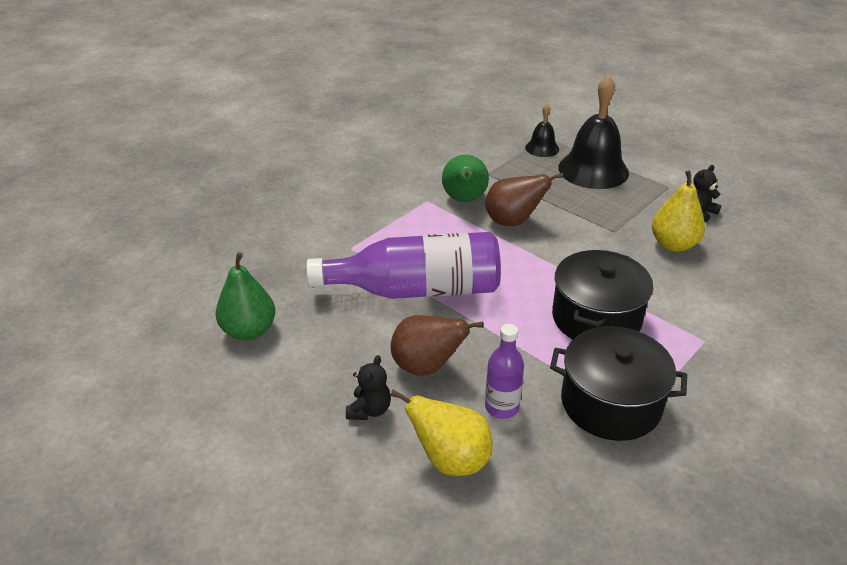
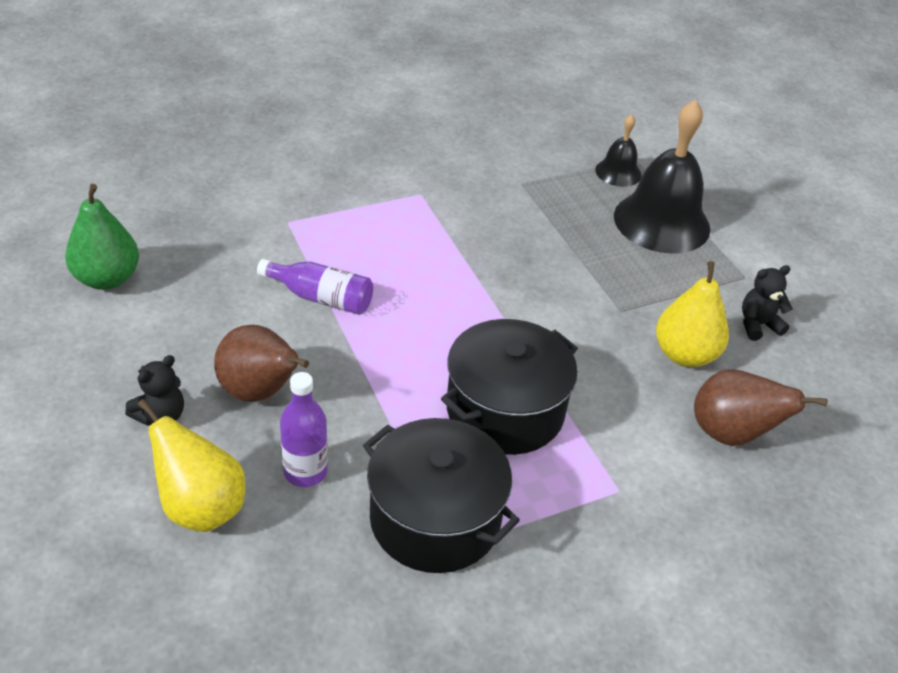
camera: 20 degrees right, 5 degrees up
(416, 290) = (321, 298): purple bottle -> purple bottle, size x0.49
(464, 199) = (466, 207): green pear -> none
(513, 221) = (503, 254): brown pear -> brown pear (731, 434)

